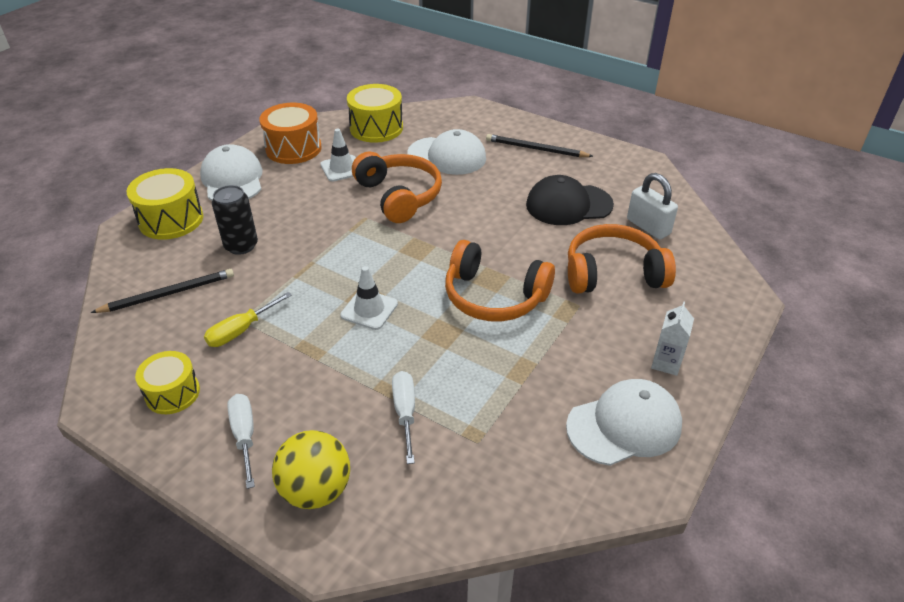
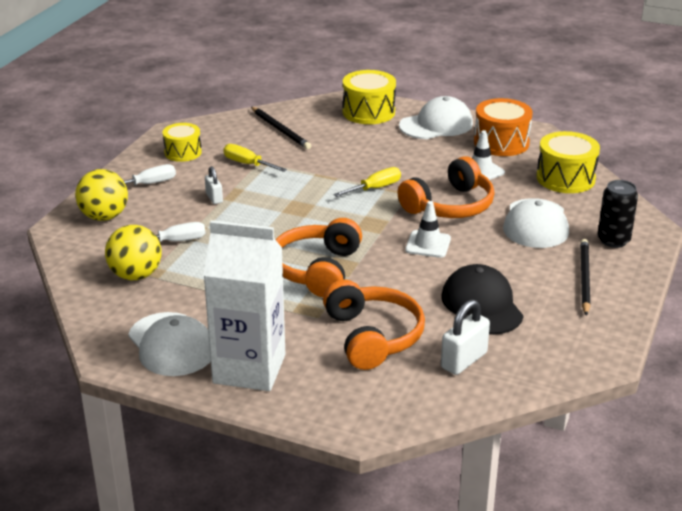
camera: 80 degrees right, 10 degrees down
(241, 246) = (346, 146): black can -> black can (613, 240)
(312, 368) = (214, 198): none -> white padlock
(346, 237) = (375, 188): none -> yellow screwdriver
(369, 309) = (284, 212): white traffic cone -> white traffic cone (428, 244)
(475, 456) = (136, 275): none -> yellow ball
(666, 363) = (249, 369): white carton -> white carton, size x2.38

